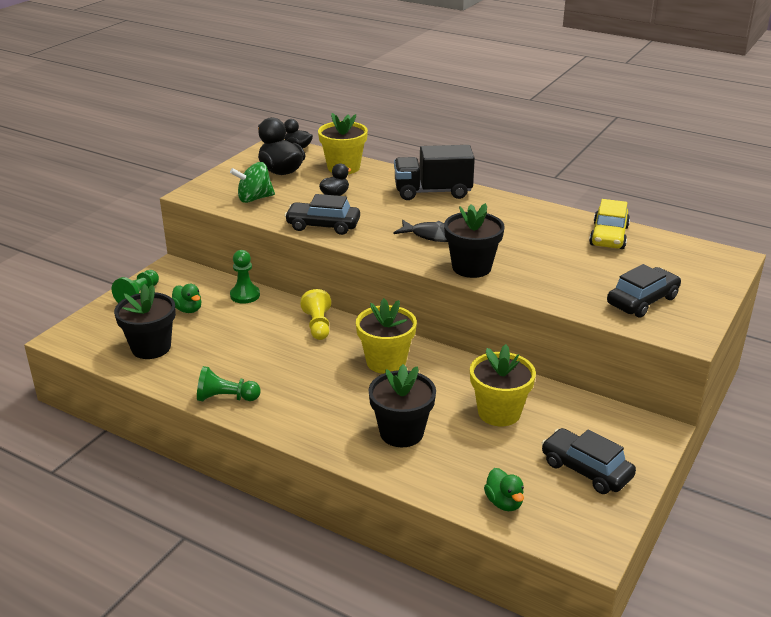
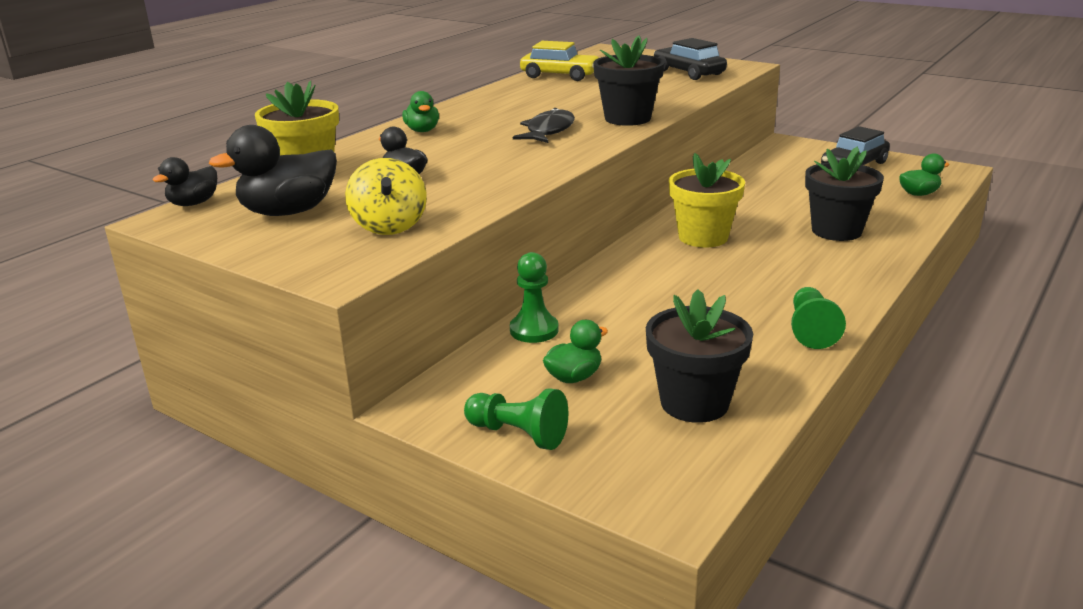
camera: 85 degrees left, 5 degrees down
(254, 198) = (389, 226): green spinning top -> yellow spinning top
(318, 325) = (623, 275): yellow pawn -> none
(323, 225) = (504, 181): black car -> none
(432, 192) = (422, 131): black truck -> green duck
(499, 412) = (782, 191): yellow flower pot -> none

